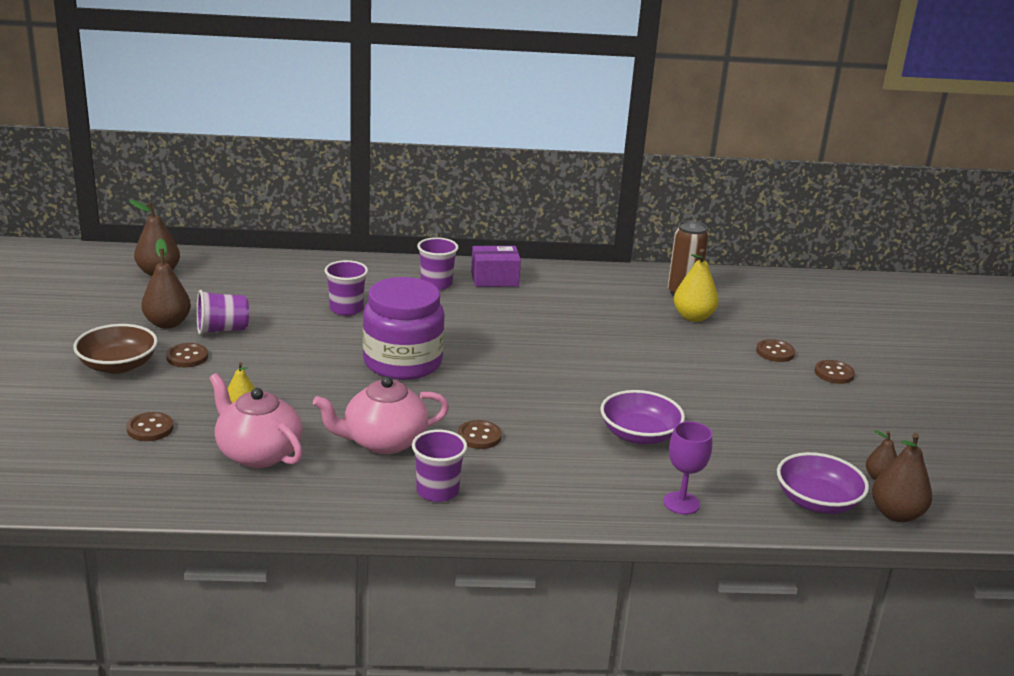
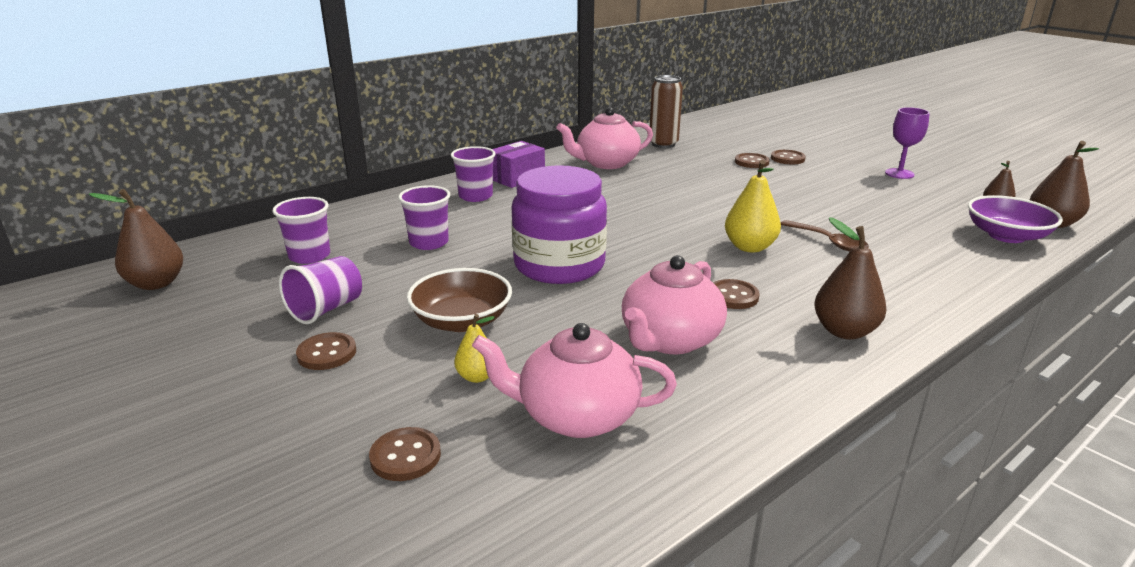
camera: 35 degrees left, 0 degrees up
(118, 365) = (247, 402): brown bowl -> brown bowl (462, 321)
(167, 323) = (246, 329): brown pear -> brown pear (844, 331)
(437, 491) = (796, 360): purple cup -> purple cup (309, 256)
(592, 293) = (606, 163): none -> pink teapot
(639, 435) = (828, 242): purple bowl -> brown spoon
(681, 503) = (952, 276): purple goblet -> purple goblet (899, 174)
(693, 317) = (699, 156): yellow pear -> yellow pear (749, 247)
(834, 373) = (842, 158): brown button -> brown button (751, 162)

